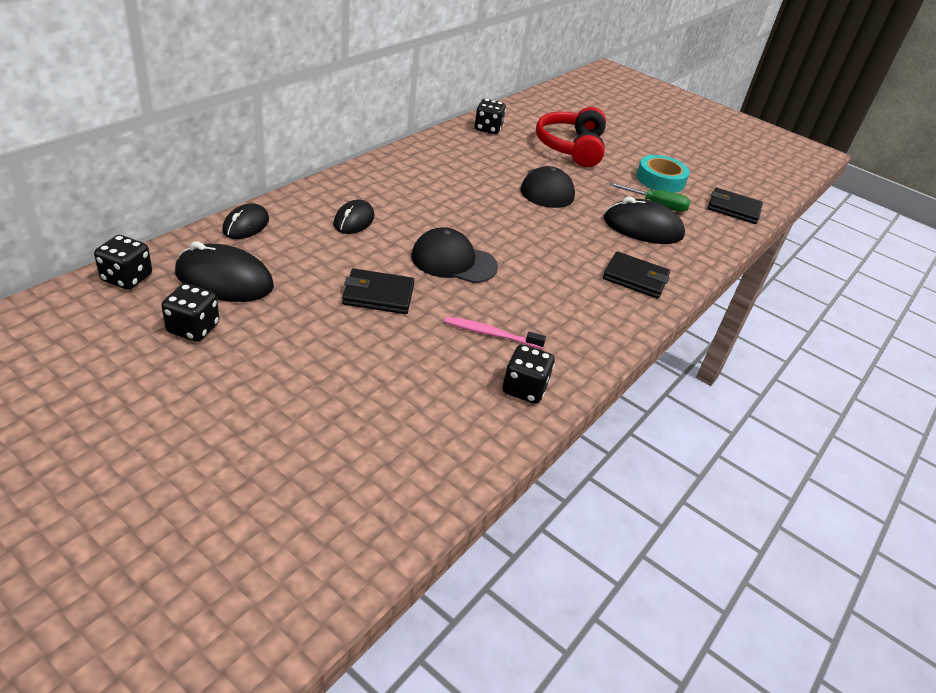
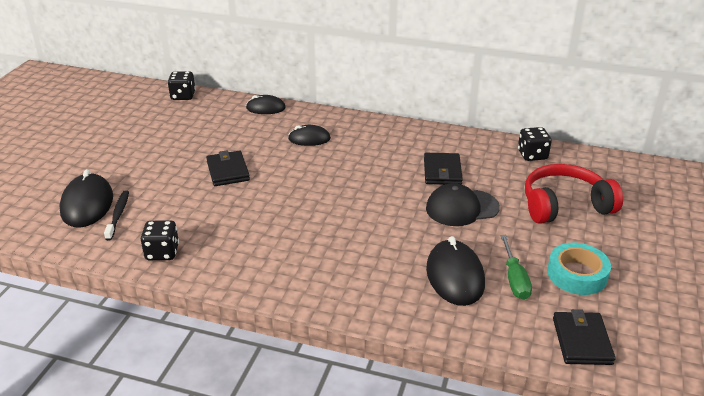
camera: 75 degrees right, 5 degrees down
(193, 328) = (152, 126): black dice -> none
(224, 280) = (203, 120): black mouse -> black mouse (87, 204)
(417, 410) = (118, 215): none -> black toothbrush
(453, 261) = (295, 189): black cap -> none
(491, 334) = (216, 225): pink toothbrush -> none
(635, 278) = (356, 284): black wallet -> black wallet (442, 171)

